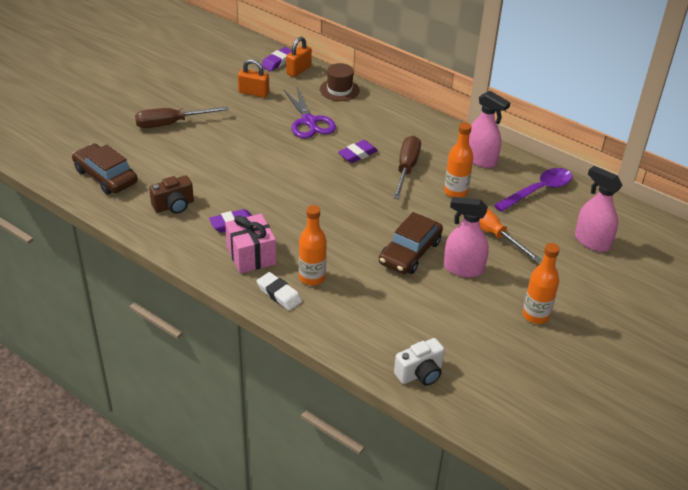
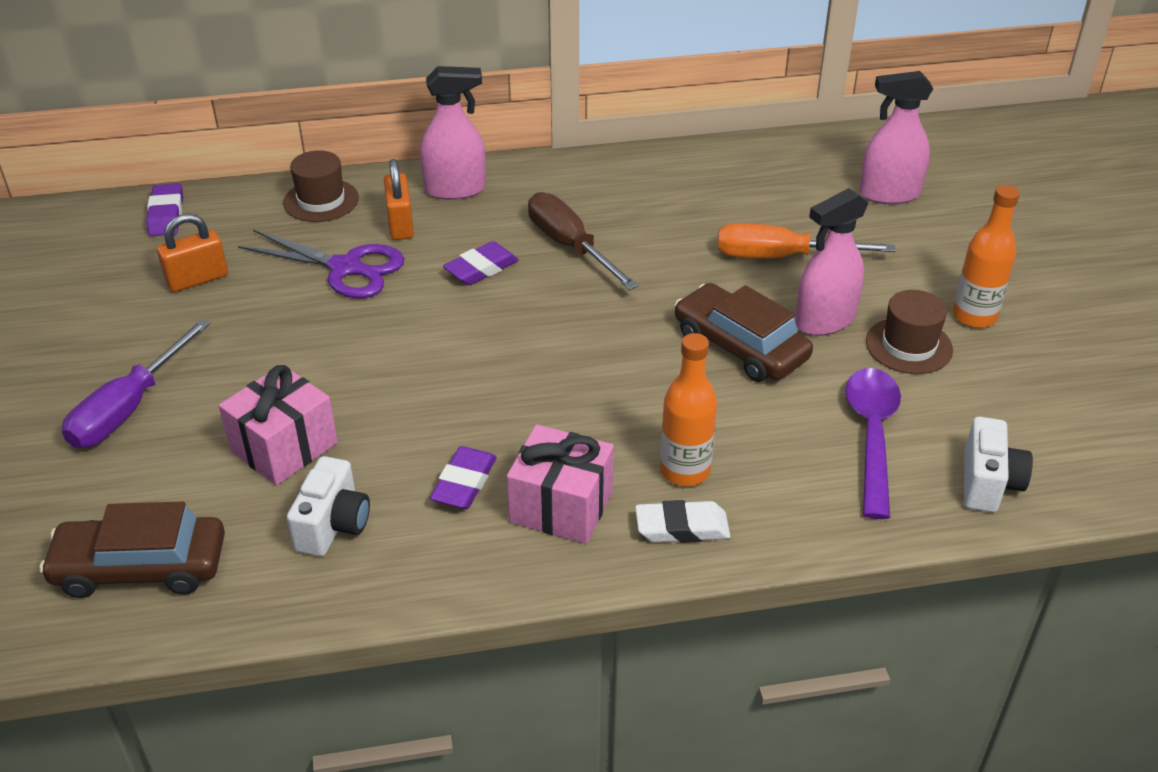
camera: 45 degrees left, 0 degrees up
(171, 124) = (129, 408): brown screwdriver -> purple screwdriver
(174, 206) = (333, 525): brown camera -> white camera
(196, 170) = (284, 447): none -> pink gift
(298, 70) = (218, 208): orange padlock -> orange padlock (400, 224)
(357, 154) = (481, 269): purple eraser -> purple eraser turned 45 degrees clockwise
(410, 252) = (740, 346): brown car -> brown car turned 150 degrees clockwise
(455, 192) = (670, 236): orange bottle -> none
(480, 160) = (635, 179): pink spray bottle -> pink spray bottle (455, 189)
(482, 304) = (909, 346): none -> brown hat
(538, 191) = (751, 174): purple spoon -> purple spoon (872, 436)

